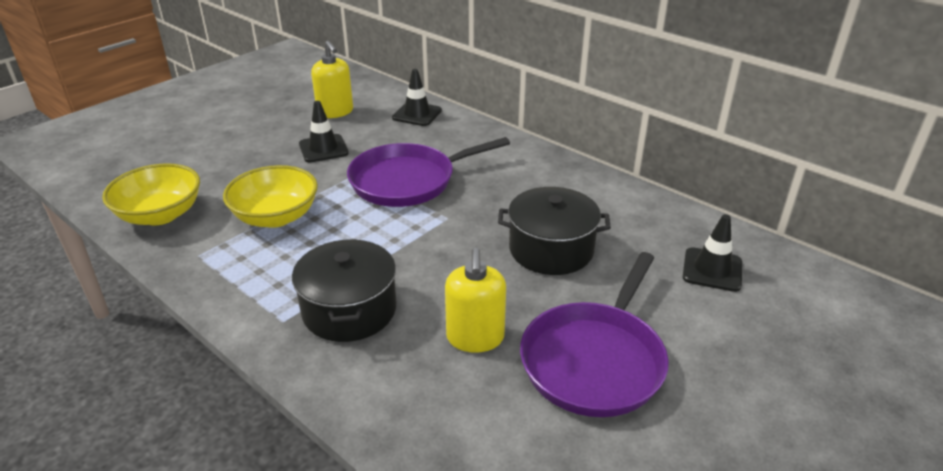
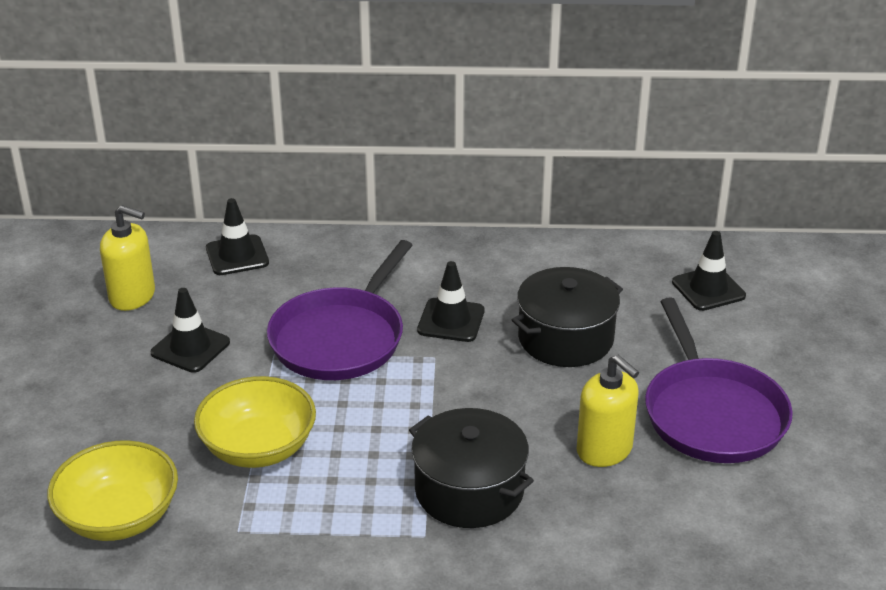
camera: 40 degrees left, 0 degrees up
(488, 202) = (451, 320): none -> black traffic cone

